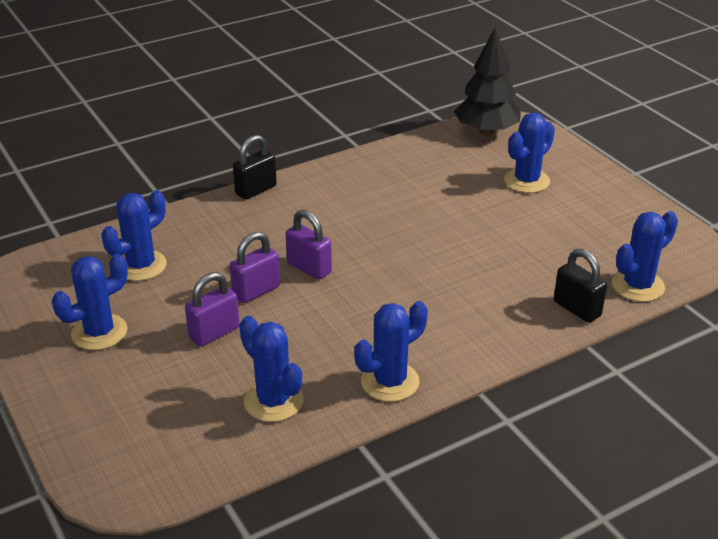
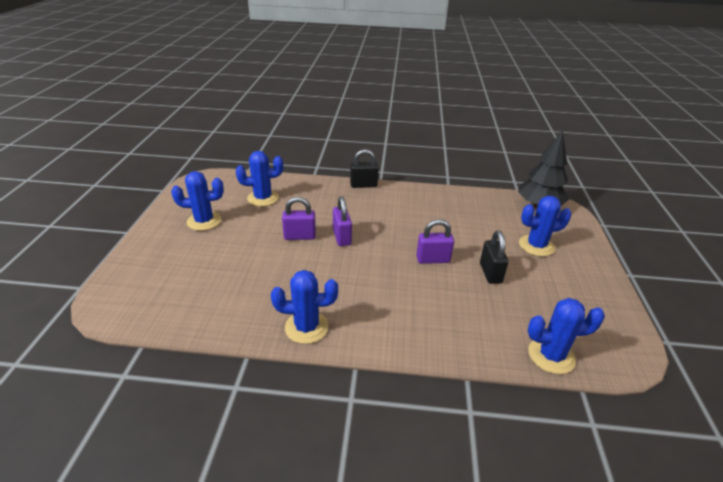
camera: 35 degrees right, 0 degrees up
(214, 333) = (252, 248): purple padlock -> purple padlock (433, 259)
(273, 401) = (232, 302): blue cactus -> none
(577, 309) = (484, 347): black padlock -> black padlock (490, 273)

